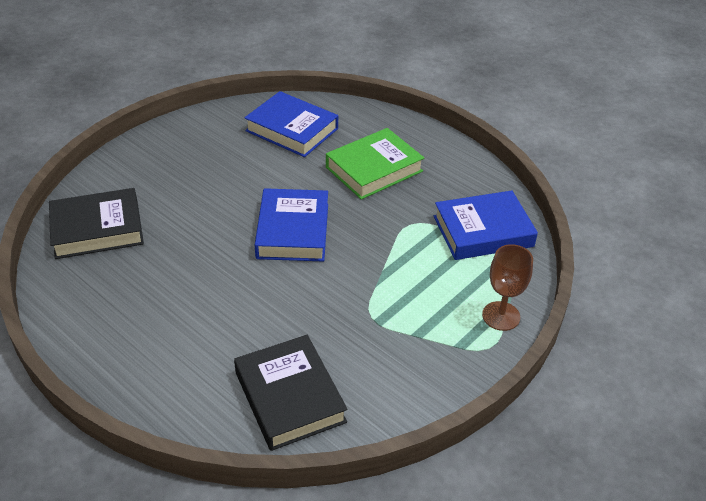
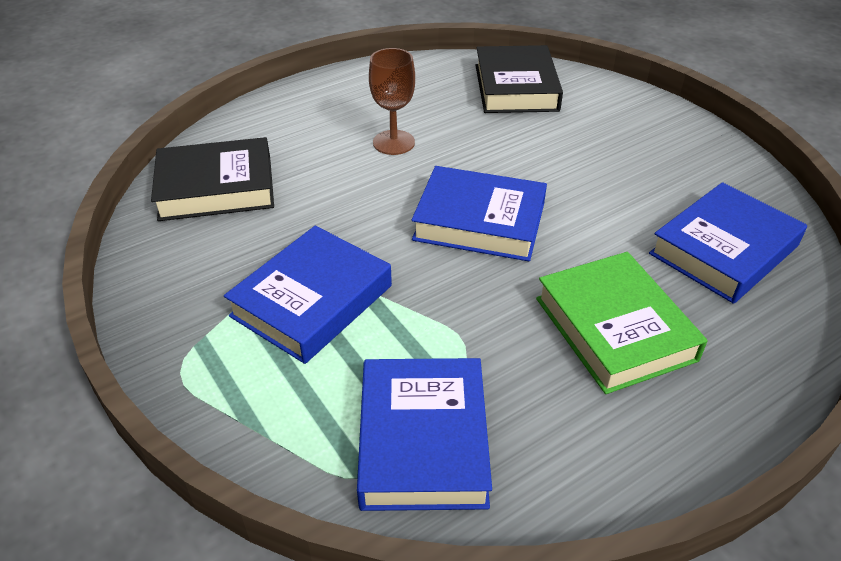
camera: 105 degrees right, 0 degrees up
(401, 299) = (312, 301): none -> blue book
(501, 316) = (227, 405): brown goblet -> brown goblet (393, 142)

